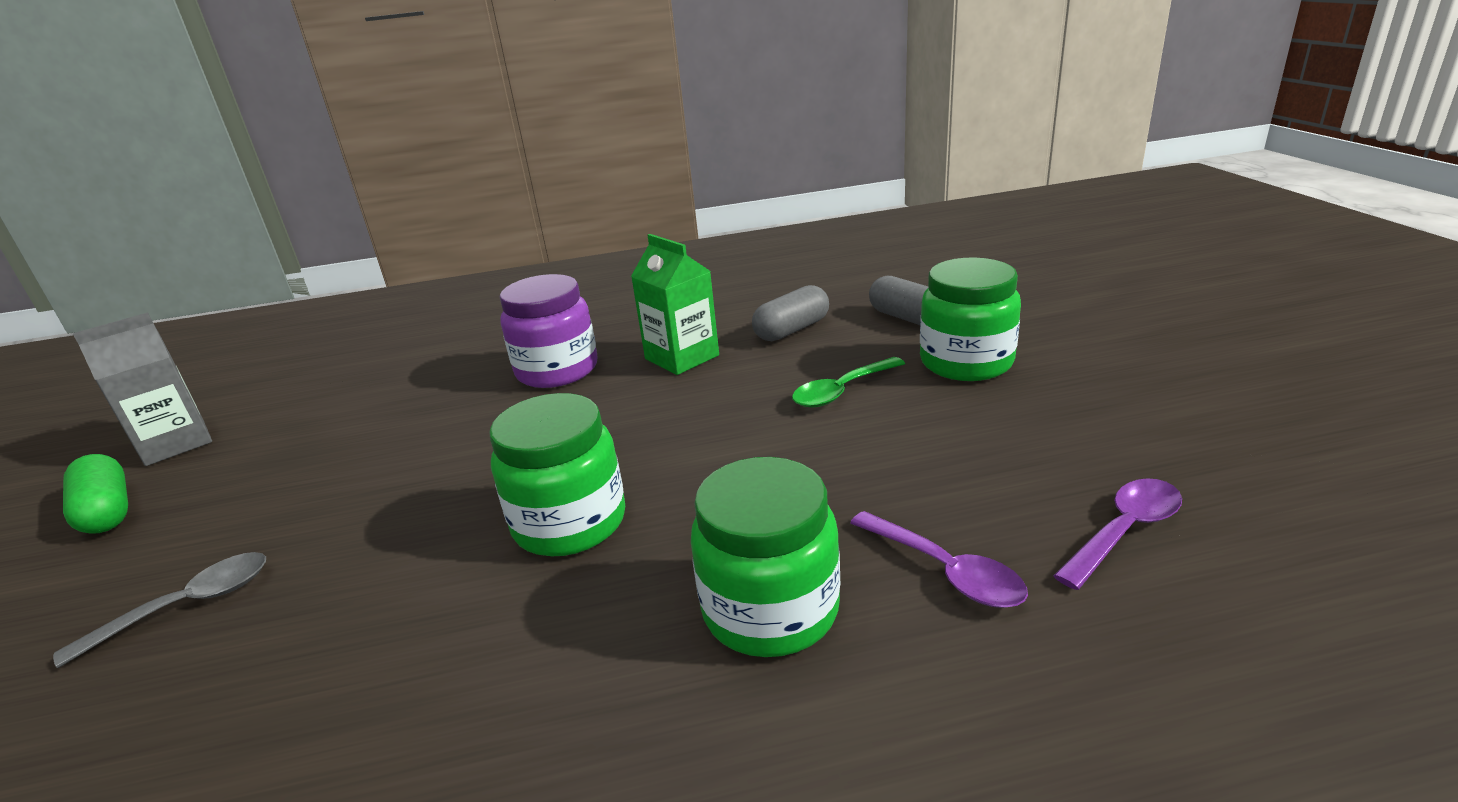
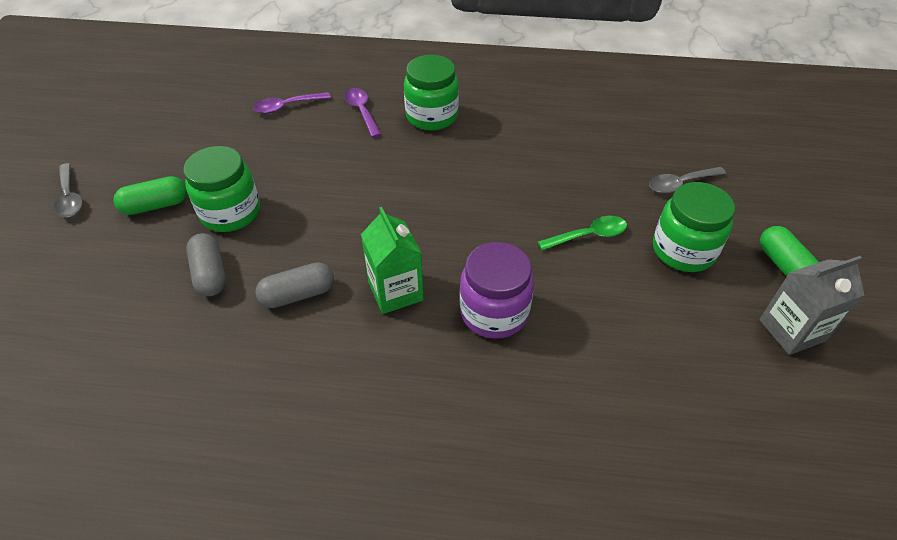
camera: 165 degrees left, 20 degrees up
(570, 523) = (501, 174): green jar -> green jar (683, 250)
(842, 391) = (319, 215): green spoon -> green spoon (588, 236)
(1075, 343) = (156, 205): none -> green capsule
(1199, 322) = (70, 197): none -> grey spoon

